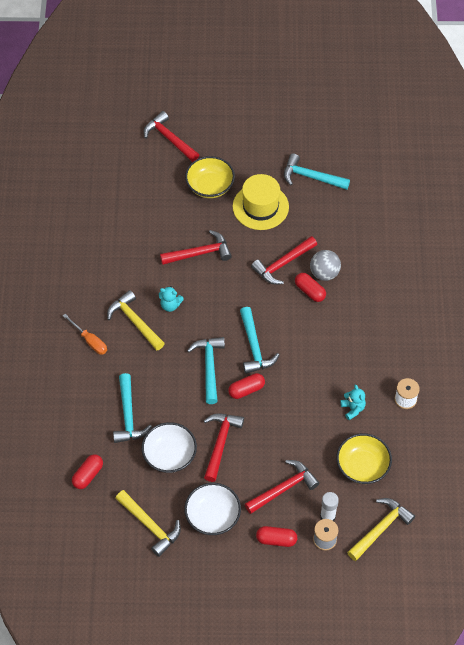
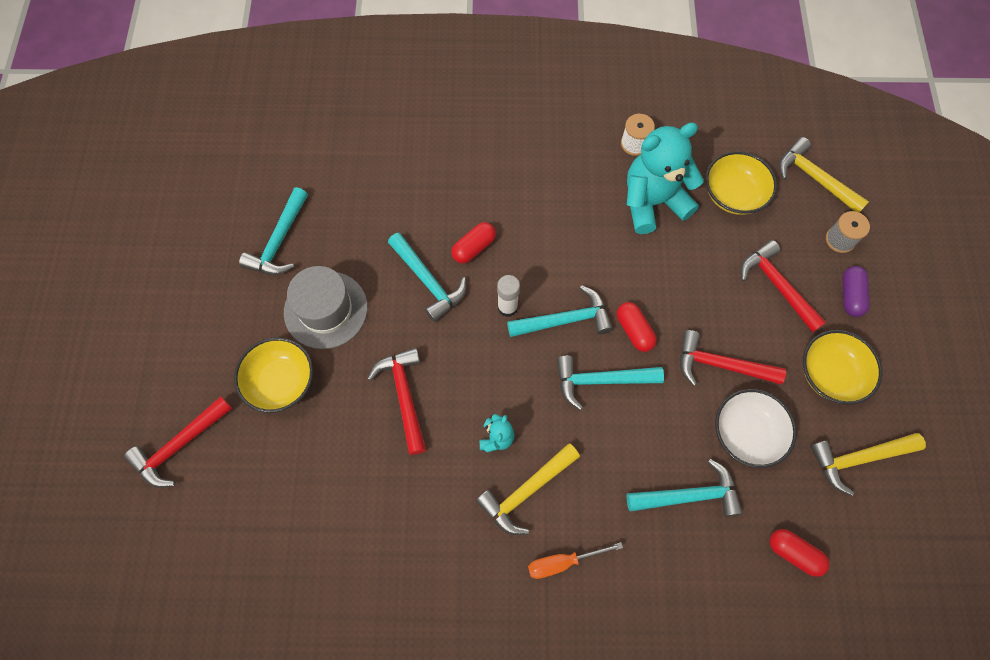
camera: 90 degrees left, 10 degrees up
(90, 341) = (562, 562): orange screwdriver -> orange screwdriver turned 150 degrees counterclockwise
(150, 525) = (858, 458): yellow hammer -> yellow hammer turned 150 degrees counterclockwise
(212, 516) = (831, 374): white bowl -> yellow bowl
(260, 207) = (326, 310): yellow hat -> grey hat
(276, 539) = (850, 295): red capsule -> purple capsule
(283, 264) = (428, 281): red hammer -> turquoise hammer
(324, 273) = (445, 229): grey ball -> none
(327, 516) = (808, 235): white glue stick -> white glue stick (507, 307)
(353, 409) = (653, 202): turquoise teddy bear -> turquoise teddy bear, size x2.28

